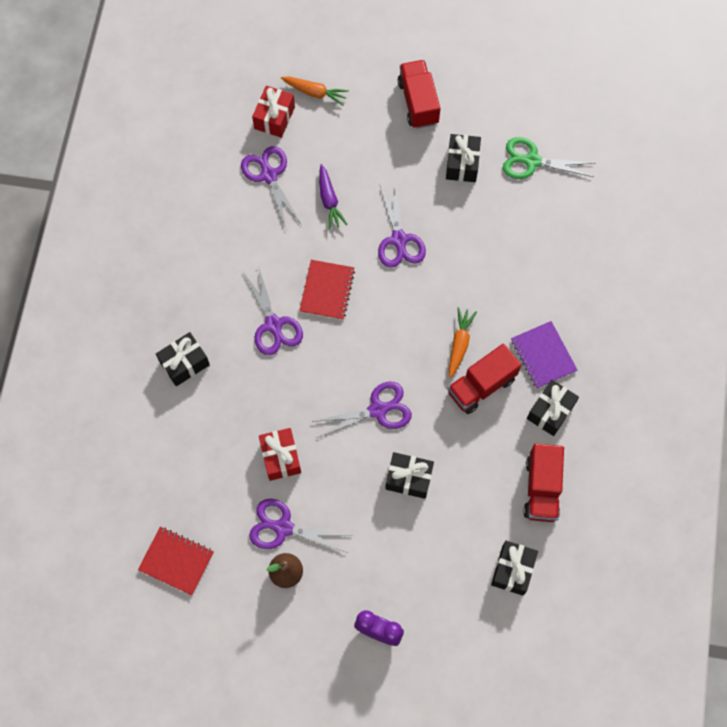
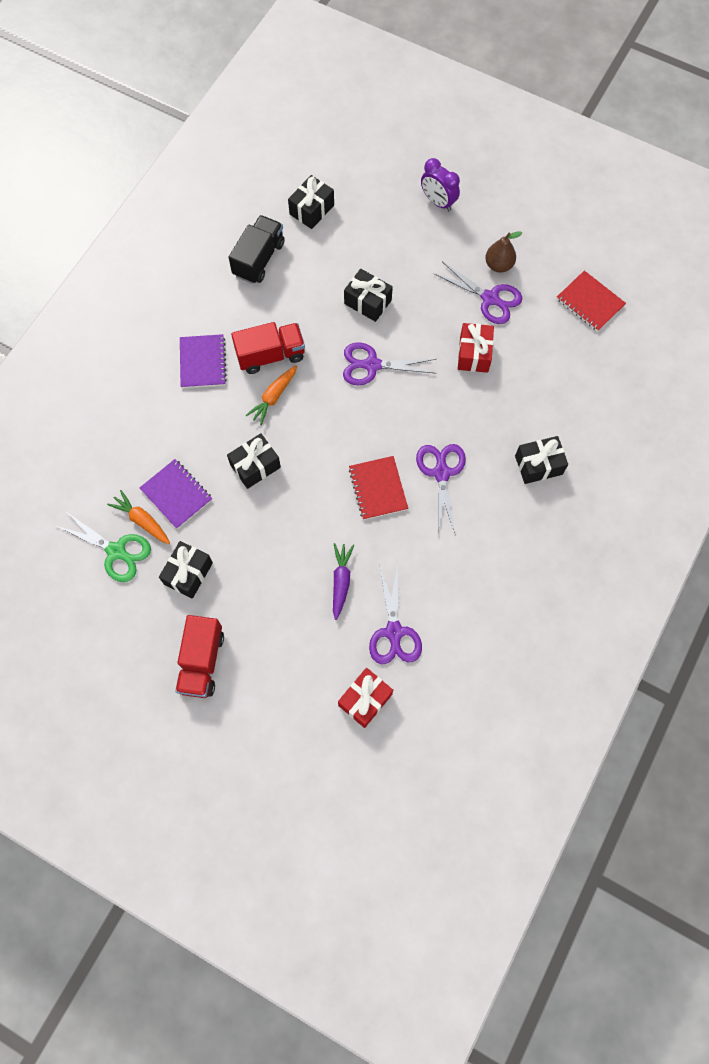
camera: 160 degrees left, 0 degrees up
(315, 93) = (309, 715): orange carrot -> orange carrot (142, 520)
(327, 290) = (378, 488): red notebook -> red notebook turned 45 degrees counterclockwise
(399, 240) = (287, 515): purple scissors -> none
(505, 224) = (176, 494): none -> purple notebook
(541, 488) = (259, 259): red truck -> black truck
(550, 411) = (220, 314): black gift -> black gift (255, 466)

